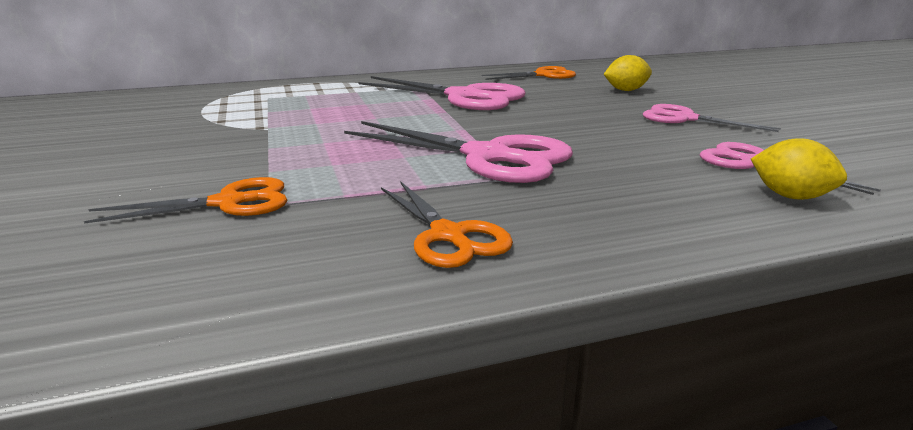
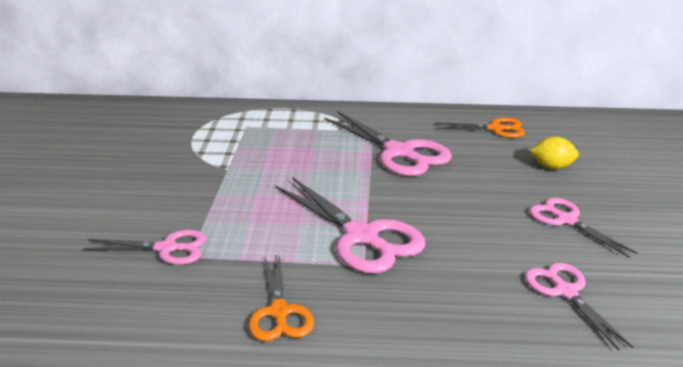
camera: 20 degrees right, 5 degrees up
(228, 203) = (167, 248): orange scissors -> pink scissors
(790, 196) = (553, 335): yellow lemon -> none

